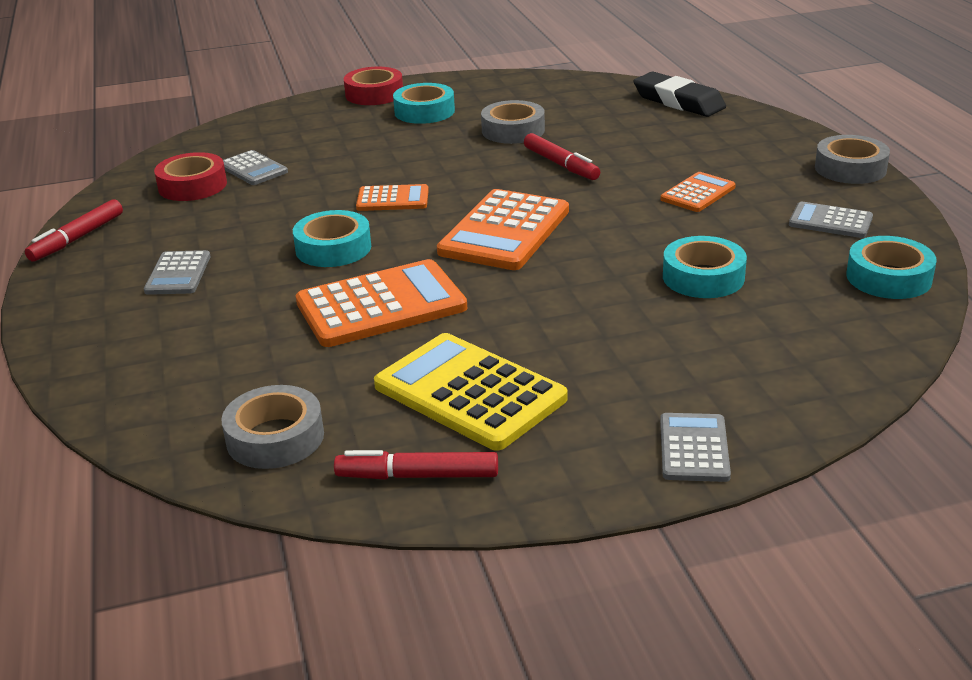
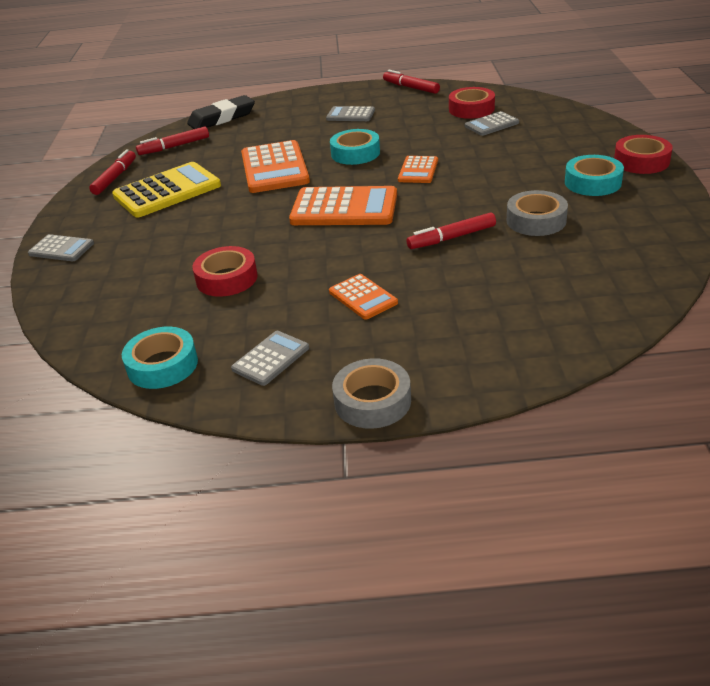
camera: 105 degrees right, 5 degrees up
(275, 437) = (174, 146): grey tape -> red marker
(504, 231) = (344, 208): orange calculator -> orange calculator turned 150 degrees clockwise
(678, 101) = (596, 320): black eraser -> black eraser (222, 118)
(703, 277) = (227, 278): turquoise tape -> red tape

